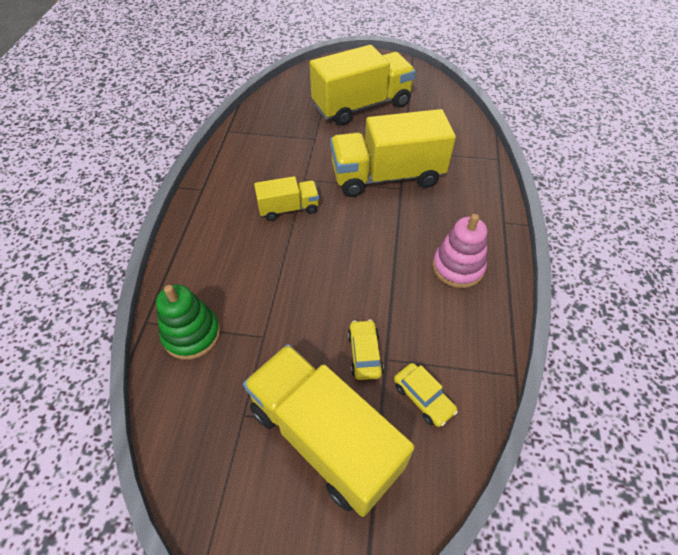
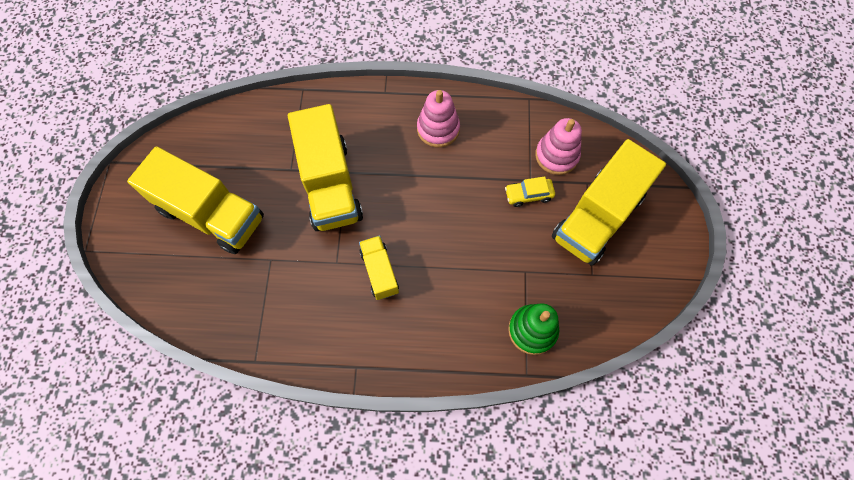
camera: 95 degrees left, 15 degrees up
(361, 106) = (211, 214): yellow truck -> yellow truck turned 150 degrees clockwise
(423, 398) = (556, 156): yellow car -> pink stacking toy

